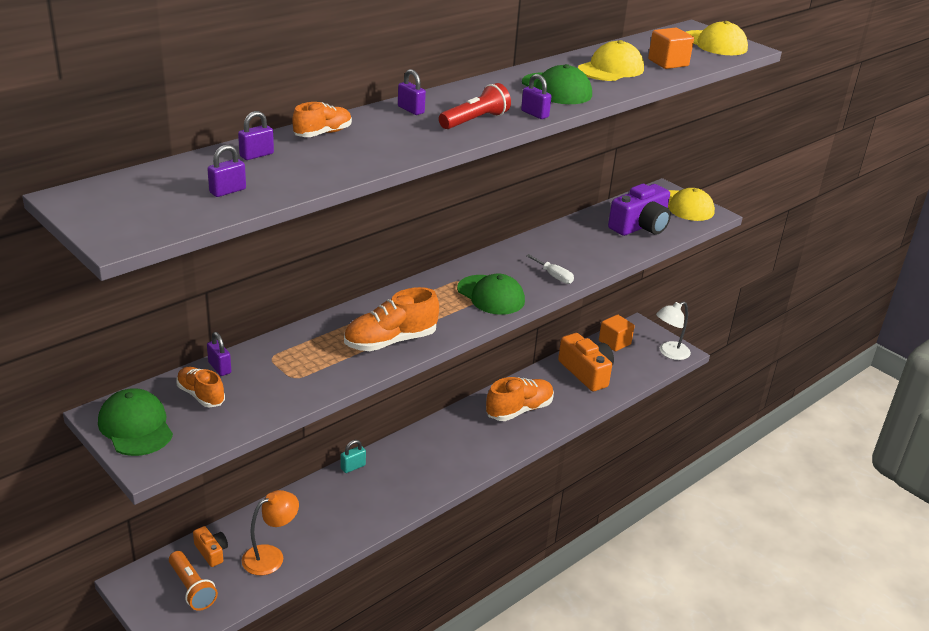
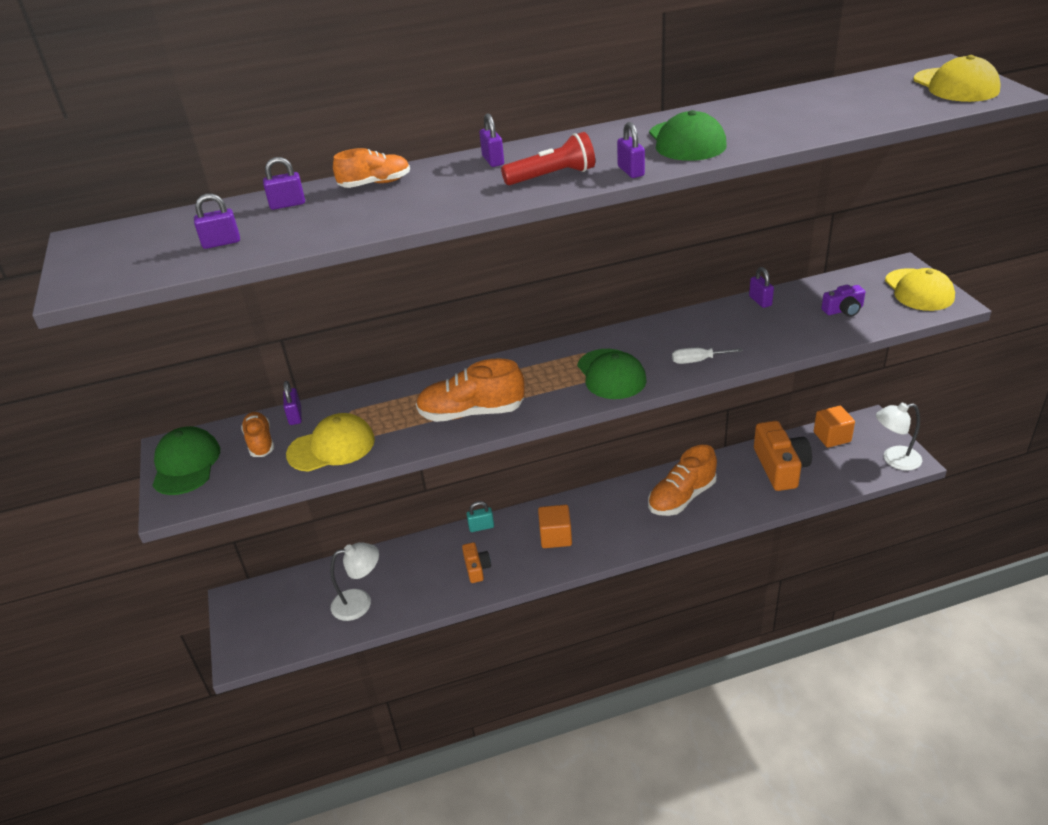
camera: 30 degrees right, 5 degrees up
(192, 588) = (278, 618): orange flashlight -> none
(211, 552) = (313, 586): orange camera -> orange camera (476, 568)
(271, 556) = (360, 602): orange lamp -> white lamp
(519, 410) = (681, 497): orange shoe -> orange shoe turned 150 degrees clockwise
(554, 276) = (697, 361): white screwdriver -> white screwdriver turned 105 degrees clockwise
(573, 225) = (760, 301): none -> purple padlock
(611, 69) = (780, 117): yellow cap -> yellow cap (331, 447)
(640, 226) = (843, 310): purple camera -> purple camera, size x0.51
(668, 63) = (866, 110): orange cube -> orange cube (555, 537)

